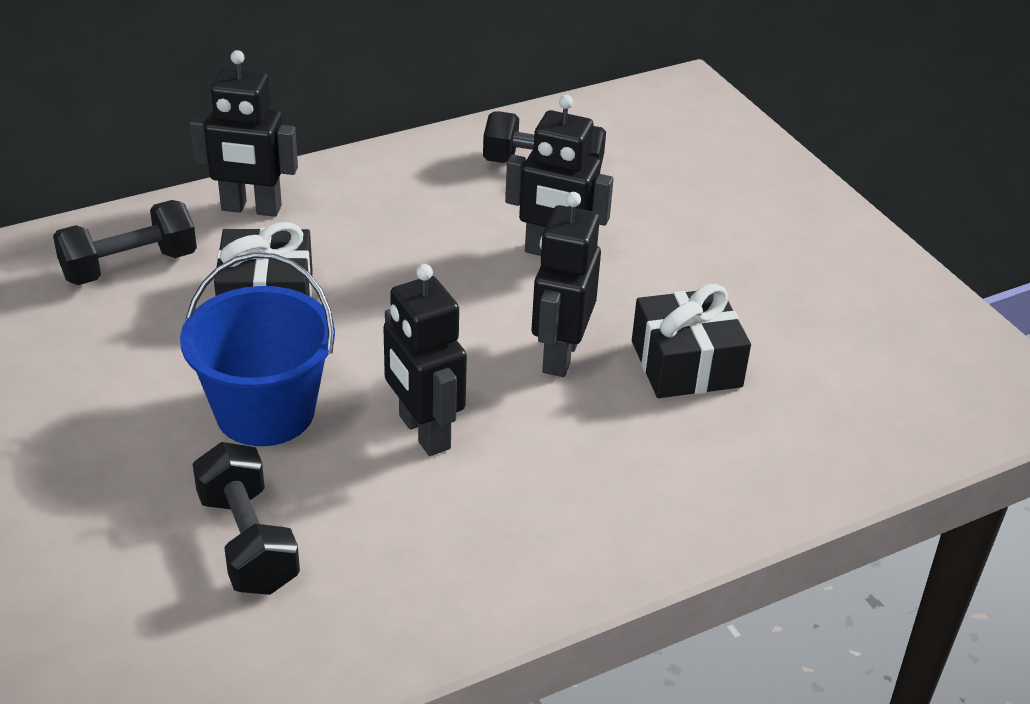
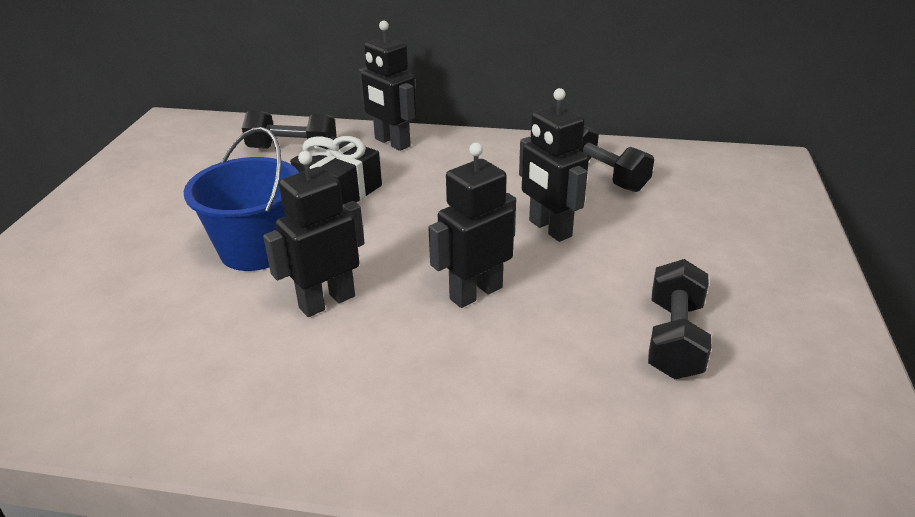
camera: 40 degrees right, 5 degrees down
(248, 542) = (148, 317): black dumbbell -> black dumbbell (674, 339)
(423, 432) = (327, 302): black robot -> black robot turned 45 degrees clockwise
(686, 364) = (565, 339): black gift -> none

